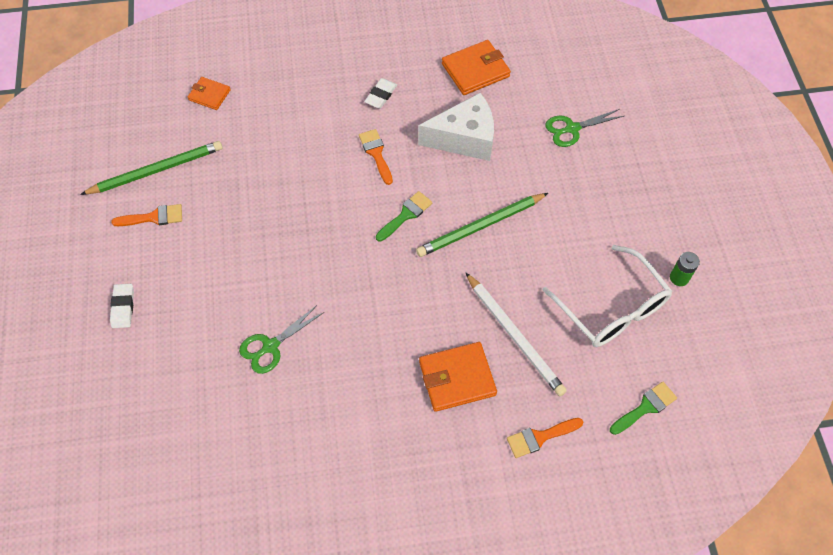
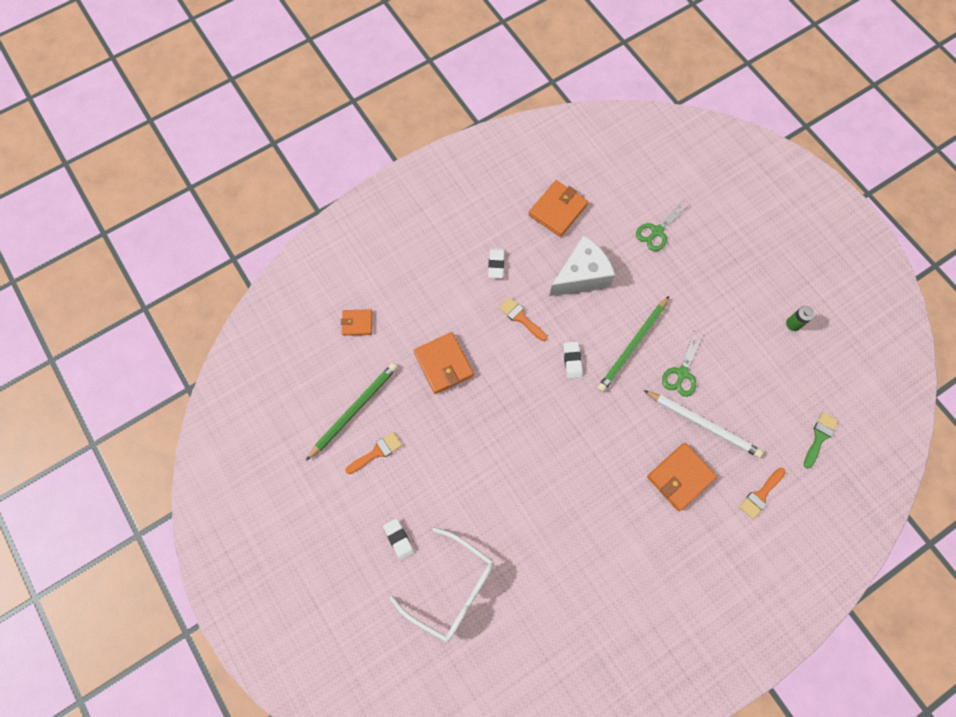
camera: 25 degrees left, 10 degrees up
(270, 164) = (443, 364): none -> orange wallet
(270, 346) = (531, 517): green scissors -> green scissors (682, 373)
(406, 215) = (572, 361): green brush -> white eraser
(612, 308) = (760, 370): white glasses -> white glasses (452, 589)

